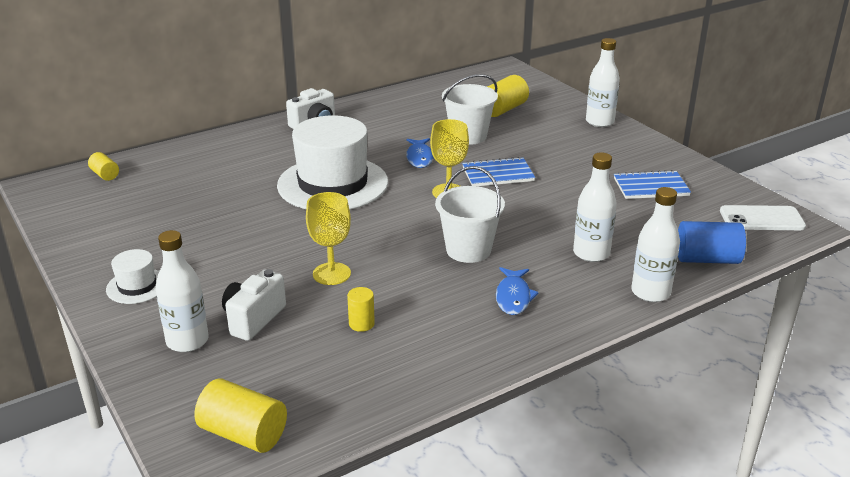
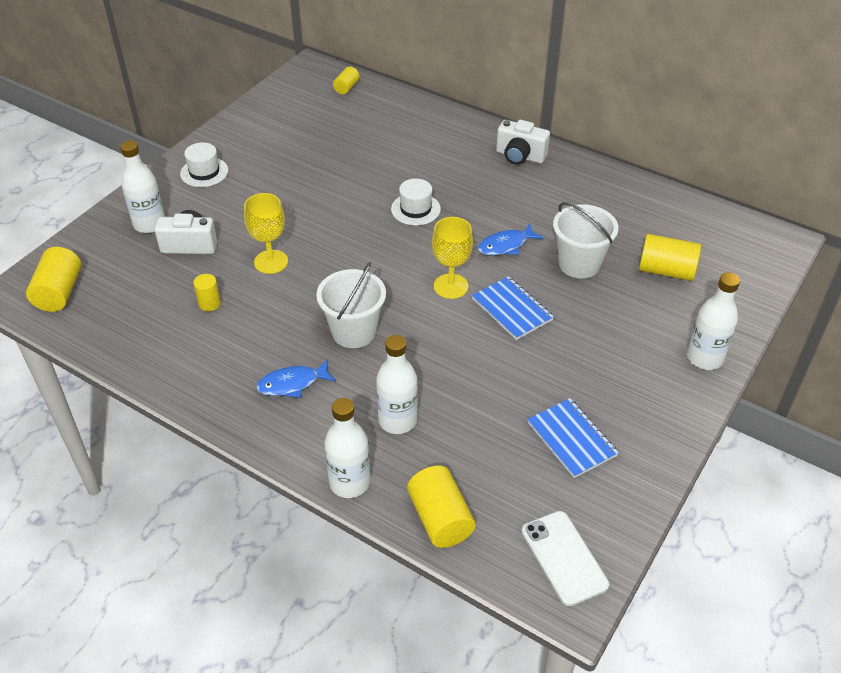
camera: 65 degrees right, 15 degrees up
(333, 184) = (415, 209): white hat -> white hat, size x0.46
(707, 259) = (440, 519): blue cylinder -> yellow cylinder

